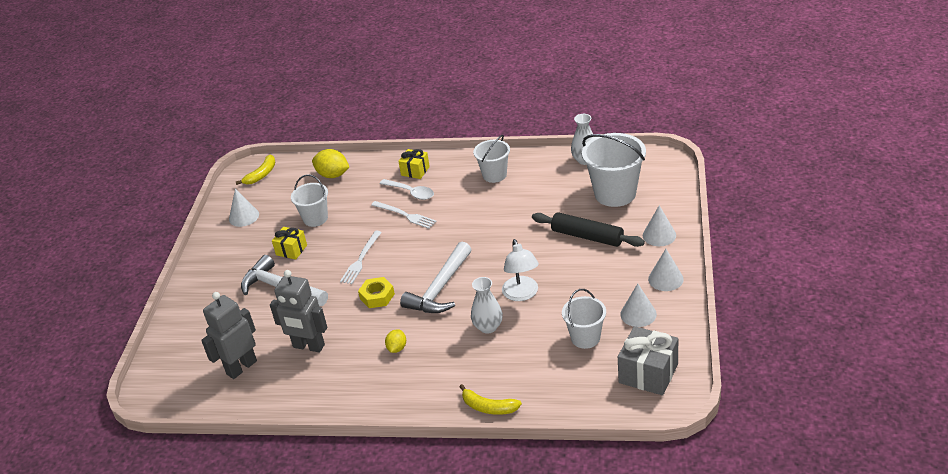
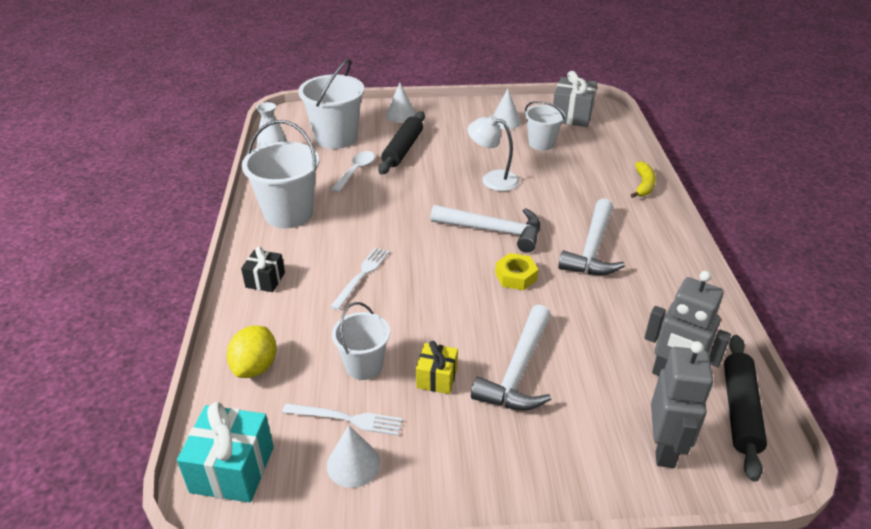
camera: 105 degrees left, 0 degrees up
(197, 395) = (739, 411): none -> black rolling pin
(261, 175) = (232, 469): yellow banana -> turquoise gift
(308, 346) = (615, 319): grey robot -> grey robot (664, 448)
(361, 259) = (451, 301): white fork -> white fork (346, 419)
(397, 348) = (592, 249): yellow lemon -> white hammer
(411, 192) = (314, 277): white spoon -> white spoon (356, 171)
(415, 171) = (265, 280): yellow gift -> black gift
(488, 327) = (543, 194): white vase -> none
(494, 175) = (288, 213): white bucket -> white bucket, size x1.64
(522, 294) = (492, 179): white lamp -> white lamp turned 135 degrees counterclockwise
(665, 279) = (459, 111): white cone -> none

